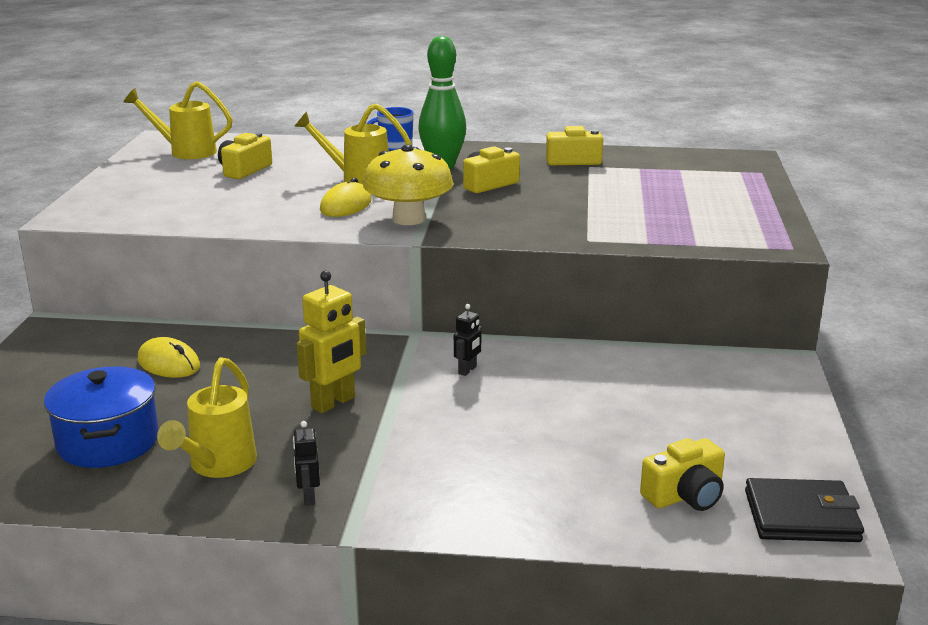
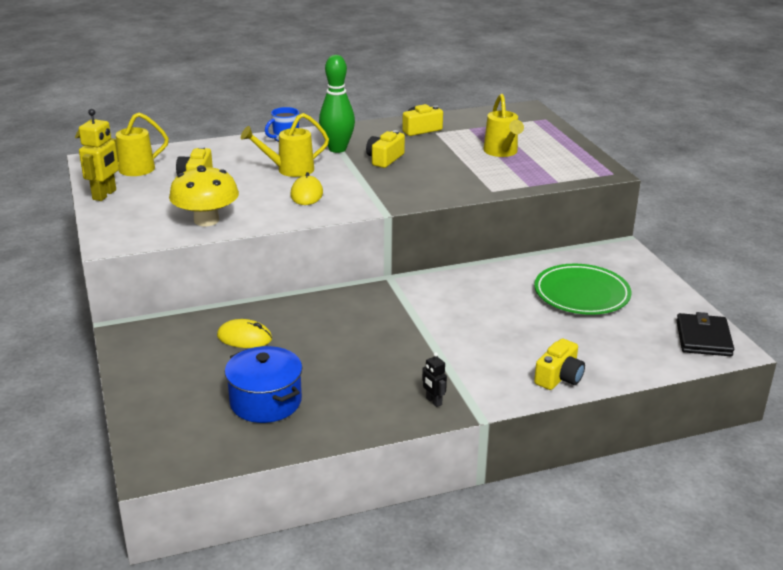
camera: 25 degrees left, 5 degrees up
(218, 465) = (356, 397): yellow watering can -> yellow watering can (502, 152)
(333, 403) = (386, 337): yellow robot -> yellow robot (105, 195)
(409, 219) = (362, 197): yellow mushroom -> yellow mushroom (206, 220)
(467, 370) = (447, 295): black robot -> none
(660, 410) = (581, 294): none -> green plate
(685, 495) = (638, 342): yellow camera -> yellow camera (559, 377)
(801, 516) = (703, 338): black wallet -> black wallet turned 60 degrees counterclockwise

